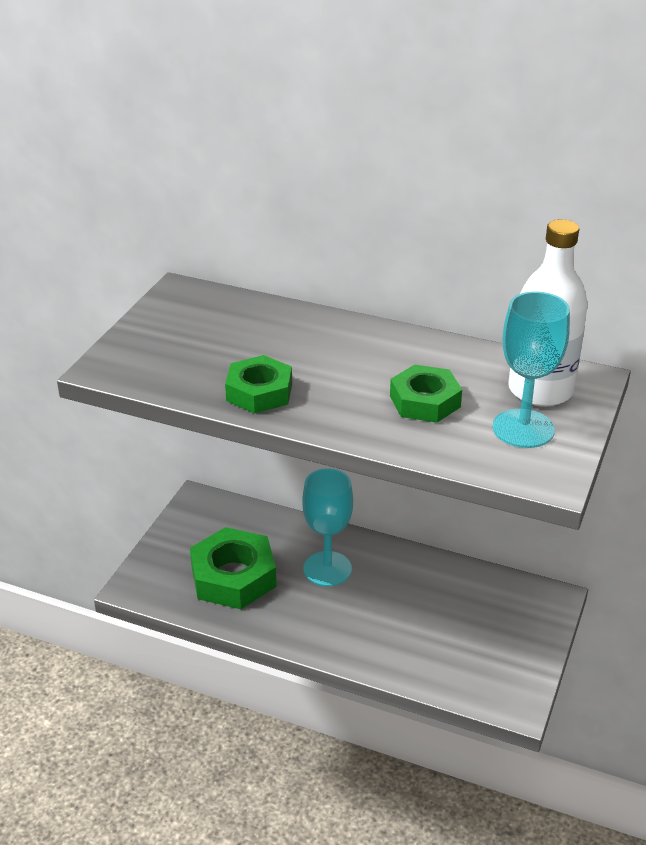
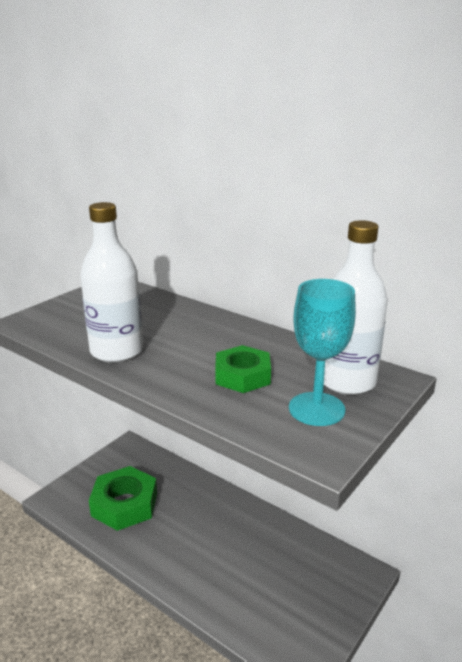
camera: 15 degrees right, 10 degrees down
(259, 392) = (117, 351): green nut -> white bottle
(327, 569) = (195, 512): turquoise goblet -> none

